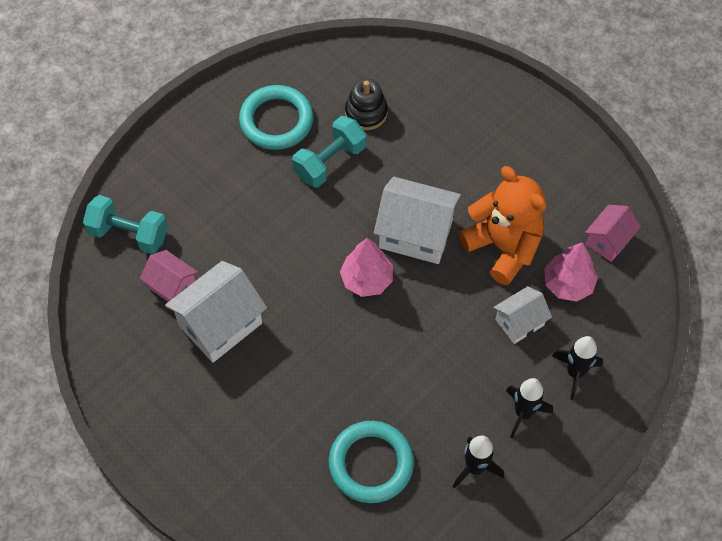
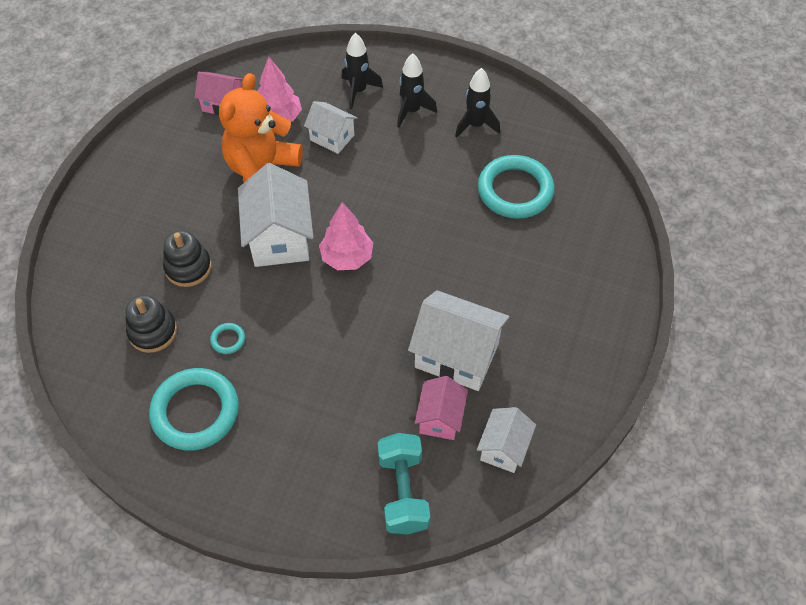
camera: 115 degrees left, 5 degrees down
(119, 320) = (503, 448): none -> white house
(330, 161) = (228, 340): turquoise dumbbell -> turquoise ring
(418, 155) = (188, 267): none -> black stacking toy

